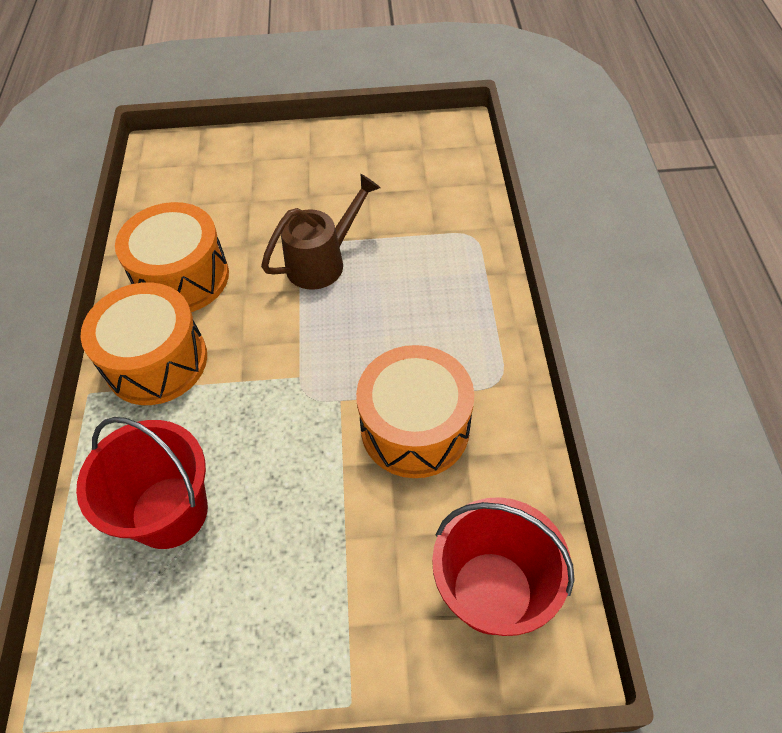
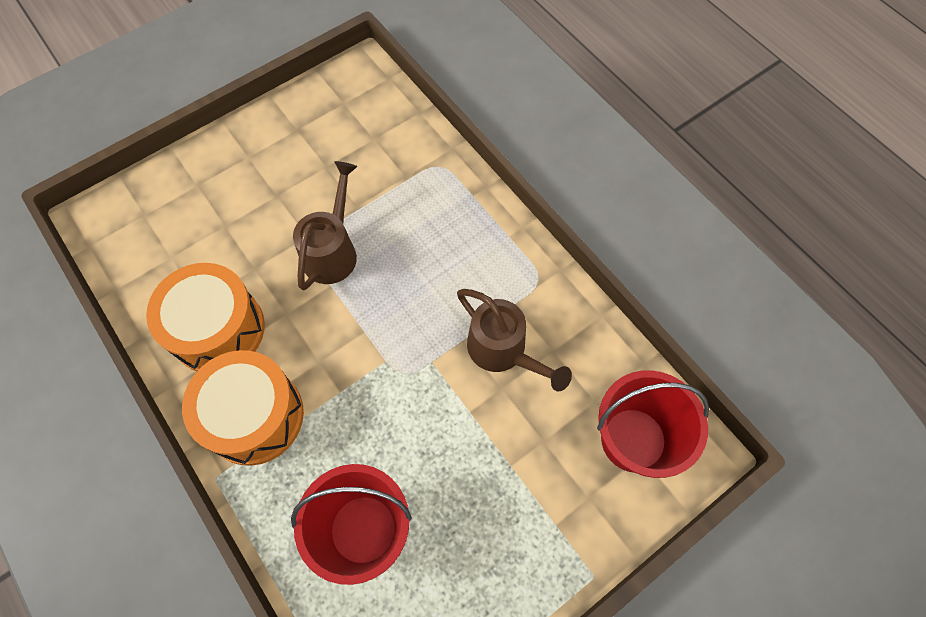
camera: 35 degrees left, 10 degrees up
(415, 428) = (503, 351): orange drum -> brown watering can

